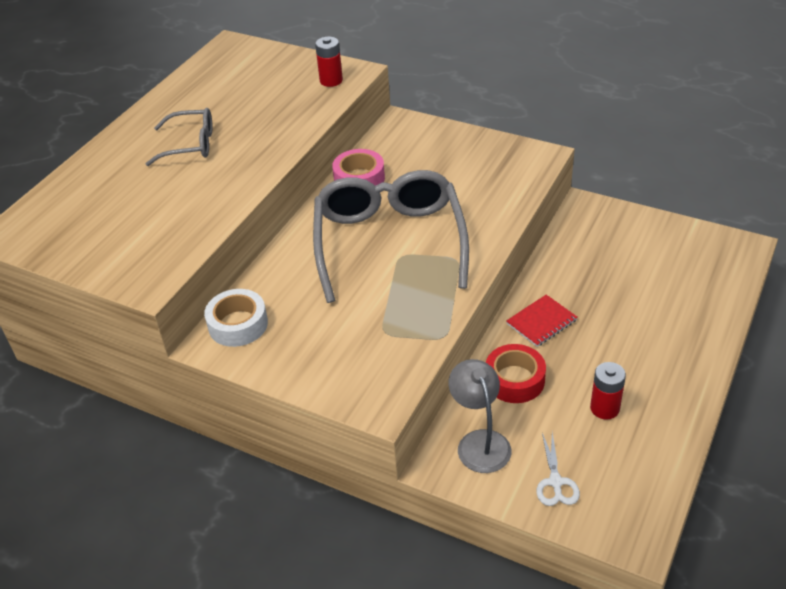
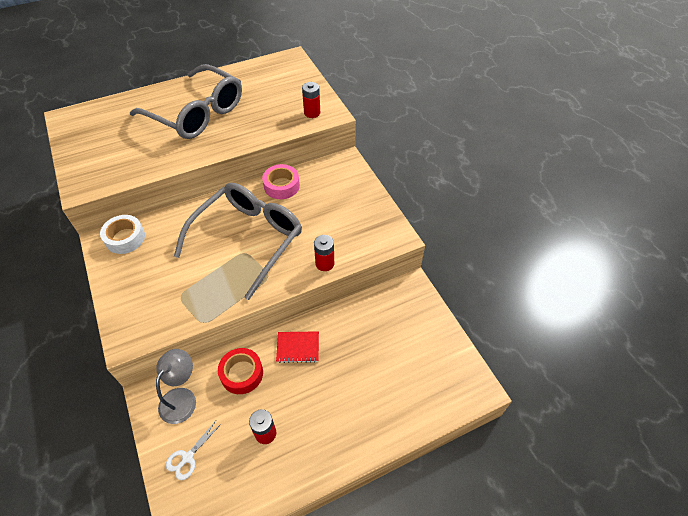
camera: 35 degrees right, 10 degrees up
(190, 145) = (197, 113): grey glasses -> grey glasses, size x1.95
(500, 216) = (324, 263): none -> red battery

